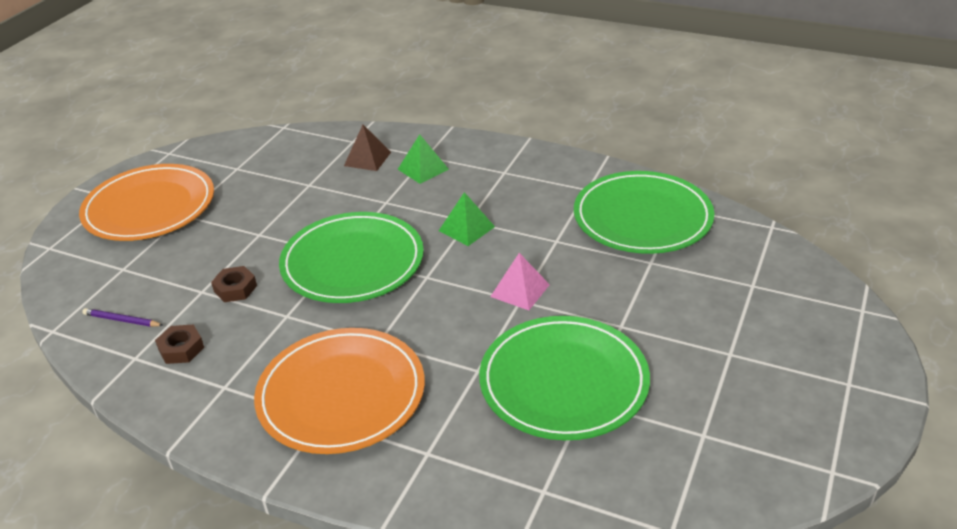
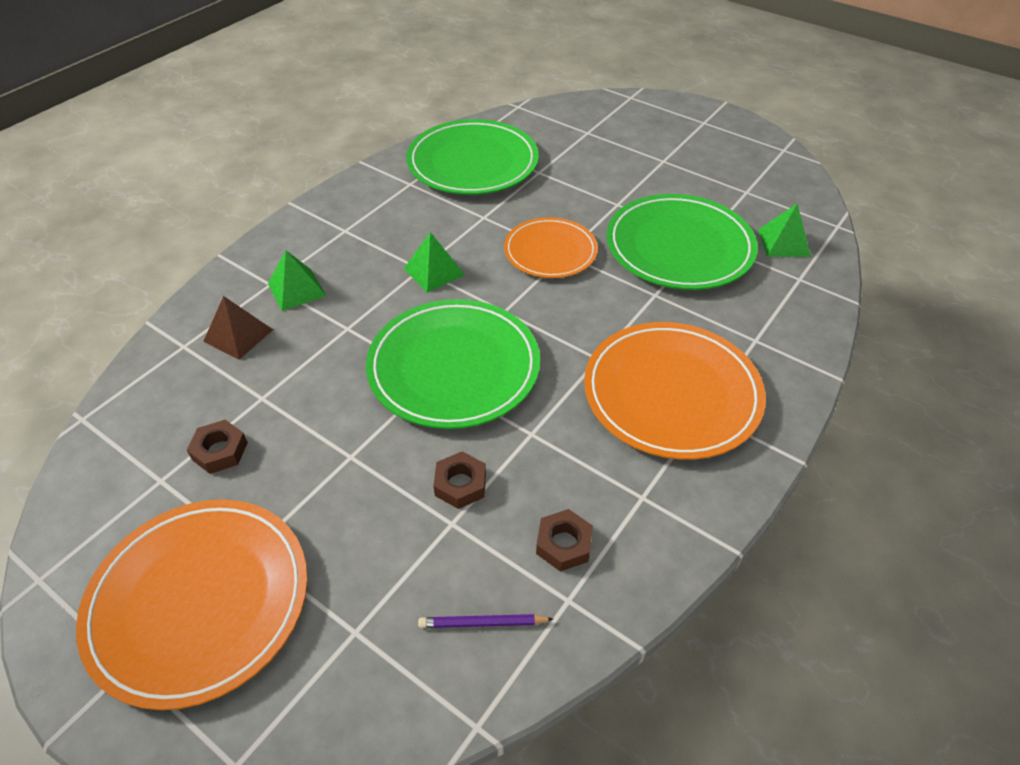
camera: 80 degrees left, 10 degrees up
(122, 320) = (482, 623): purple pencil -> purple pencil turned 60 degrees clockwise
(260, 182) = (220, 451): none -> brown nut
(520, 290) = (550, 251): pink pyramid -> orange plate
(609, 474) = (783, 243): none -> green pyramid

